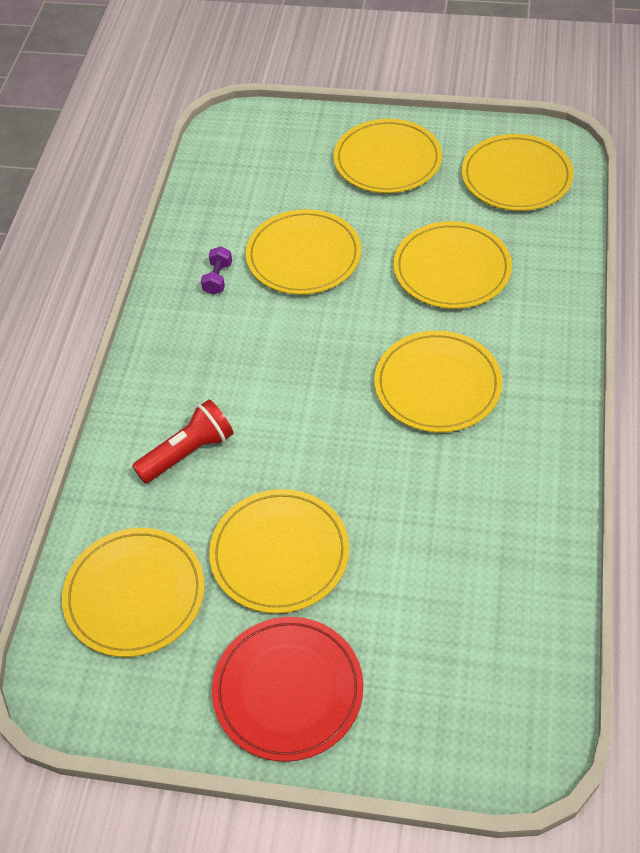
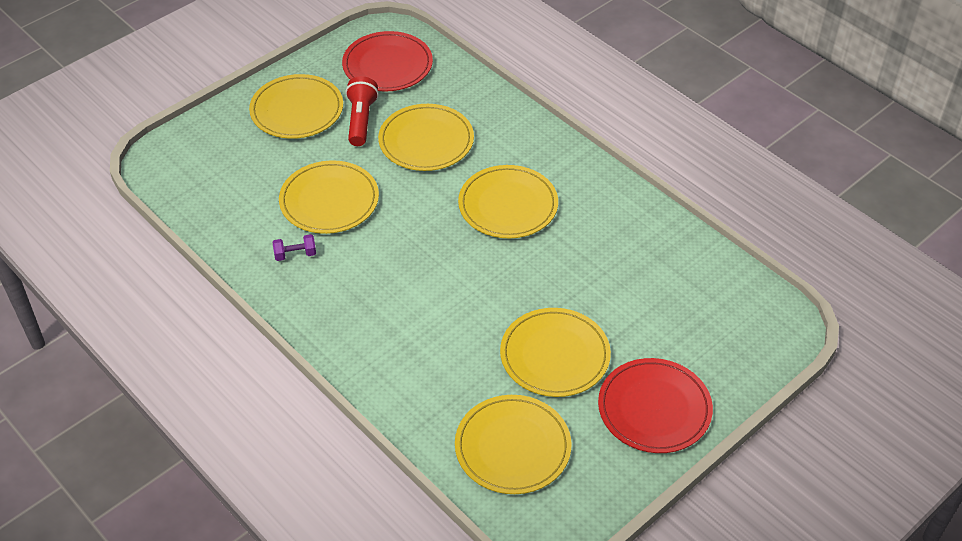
camera: 55 degrees left, 5 degrees down
(188, 453) = (428, 356): red flashlight -> red flashlight (361, 120)
(218, 278) = (295, 254): purple dumbbell -> purple dumbbell turned 60 degrees counterclockwise
(516, 177) = (387, 65): yellow plate -> red plate

